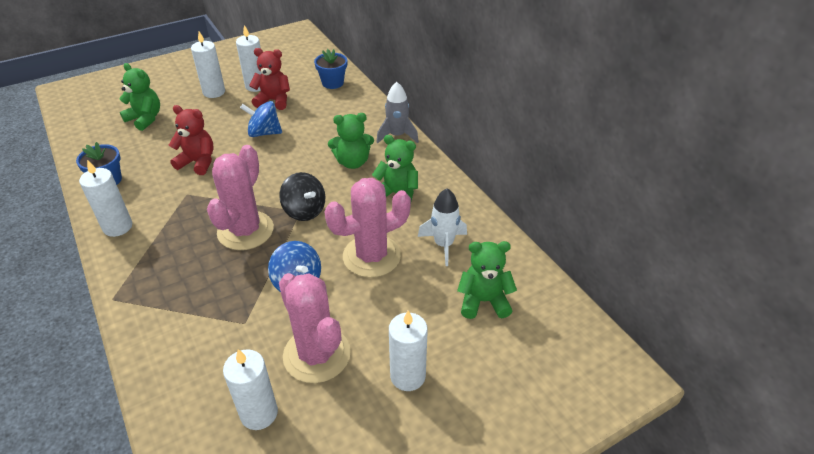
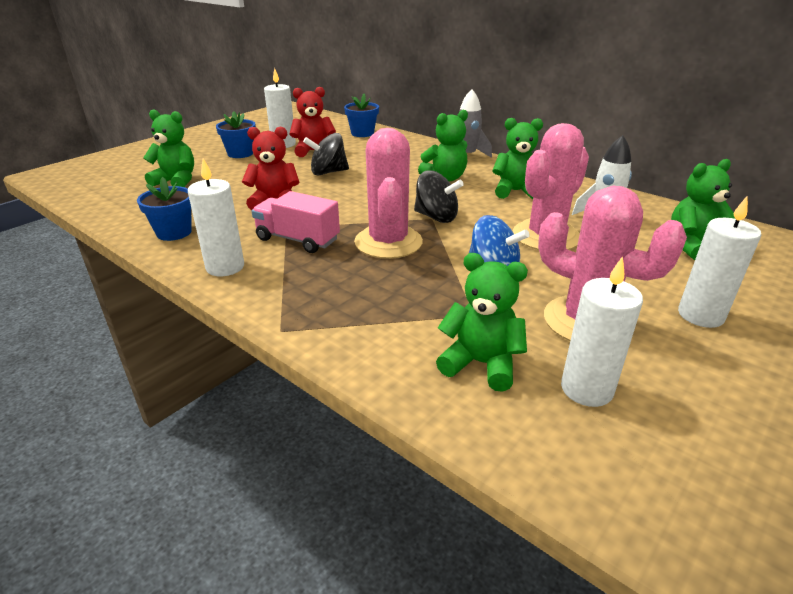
camera: 20 degrees left, 10 degrees down
(184, 210) = (297, 240): none -> pink truck
(211, 369) = (481, 363): none -> green teddy bear
(214, 92) = (240, 153): white candle -> blue flower pot
(264, 133) = (328, 172): blue spinning top -> black spinning top

